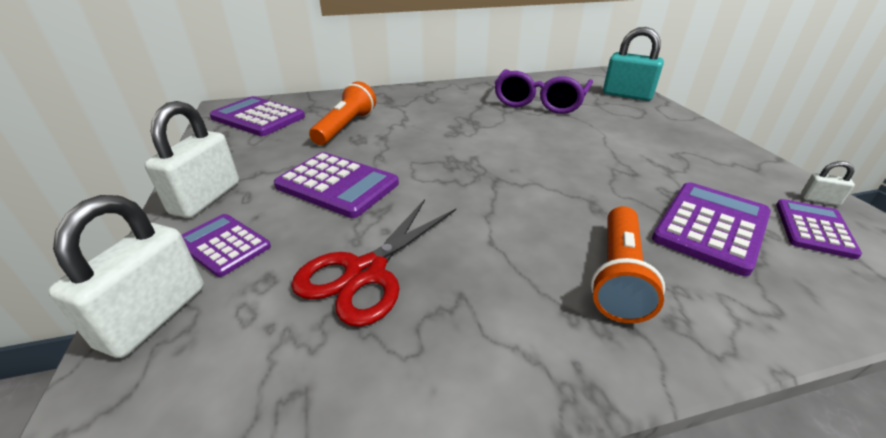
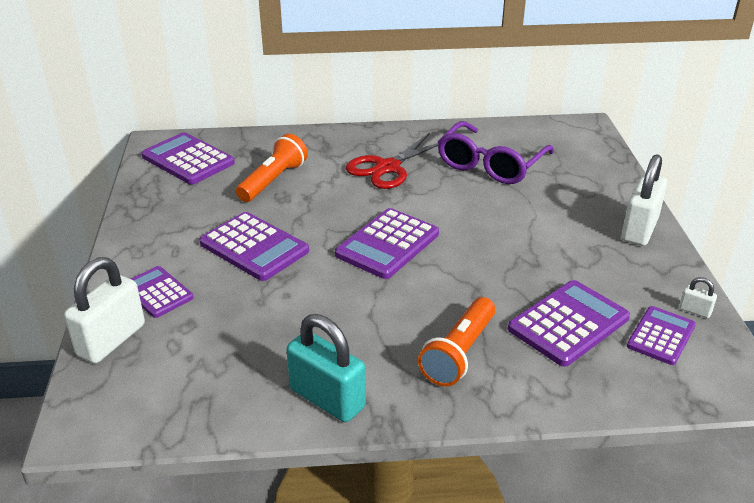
camera: 10 degrees right, 0 degrees up
(206, 198) = (142, 248): white padlock -> white padlock (639, 229)
(366, 272) = (263, 327): red scissors -> red scissors (387, 167)
(478, 169) = (387, 244): none -> purple calculator
(627, 95) = (597, 163): turquoise padlock -> turquoise padlock (327, 398)

